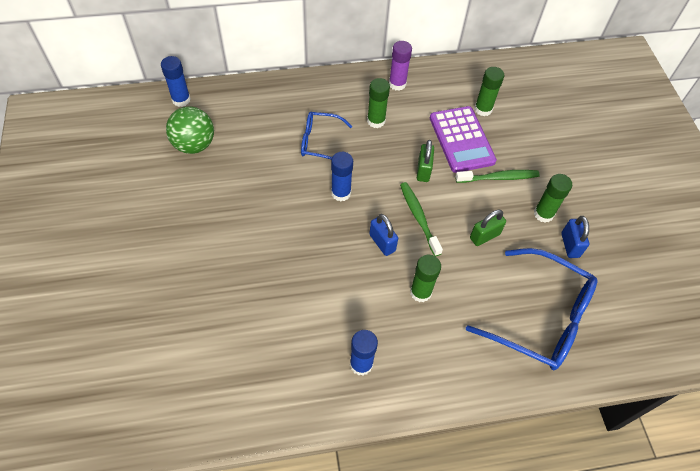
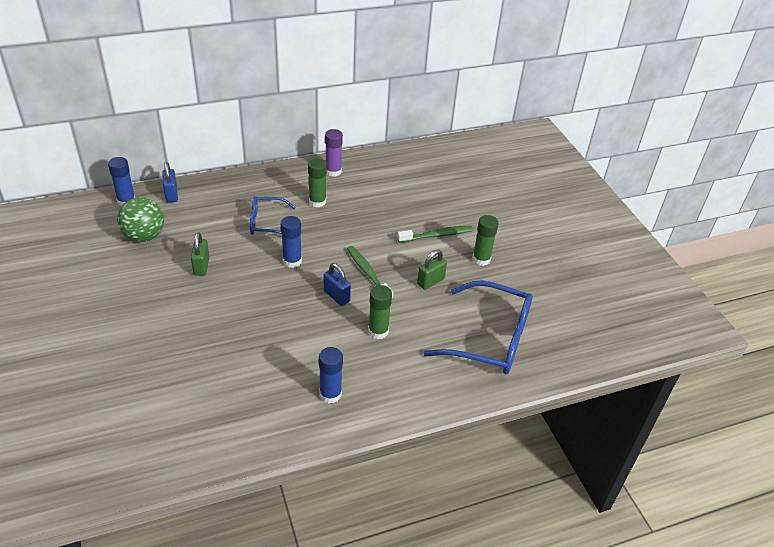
camera: 10 degrees left, 15 degrees down
(423, 171) = (367, 236): green padlock -> green padlock (201, 266)
(461, 140) = (399, 209): purple calculator -> none
(483, 109) = (415, 184): green glue stick -> none
(570, 245) = (508, 280): blue padlock -> blue padlock (171, 195)

